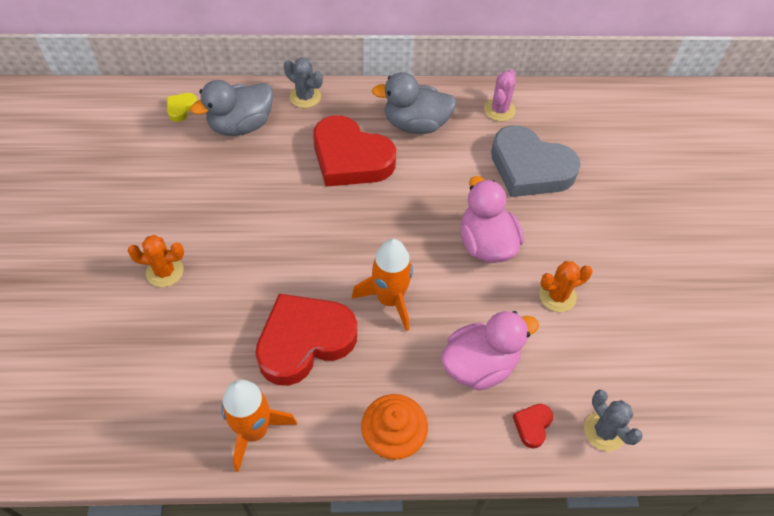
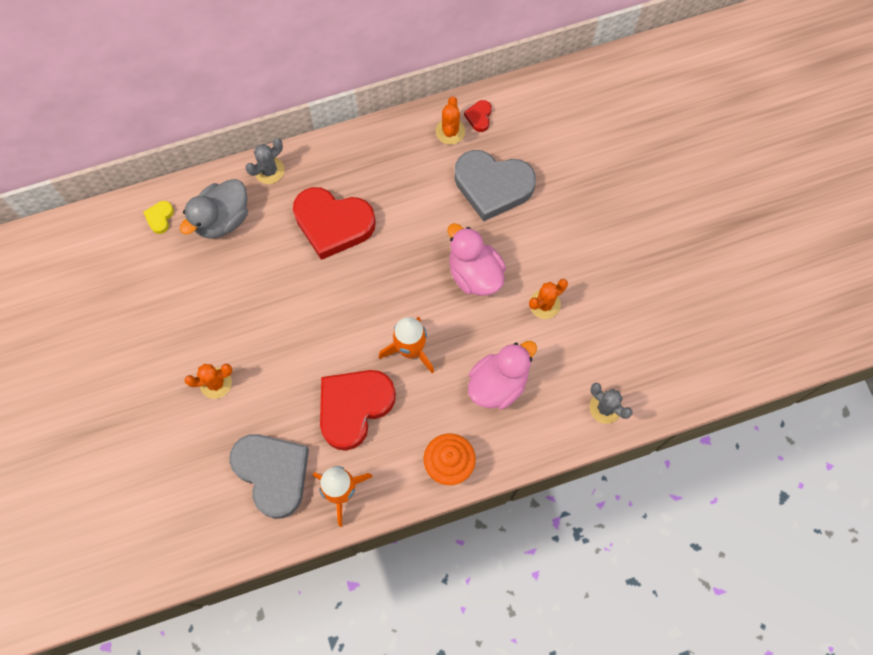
camera: 15 degrees left, 15 degrees up
(184, 385) = (273, 473): none -> grey heart
(305, 97) = (269, 170): grey cactus -> grey cactus turned 60 degrees counterclockwise
(415, 124) = (379, 170): grey duck -> none
(499, 110) = (450, 131): pink cactus -> orange cactus
(532, 425) = (551, 420): red heart -> red heart (479, 117)

